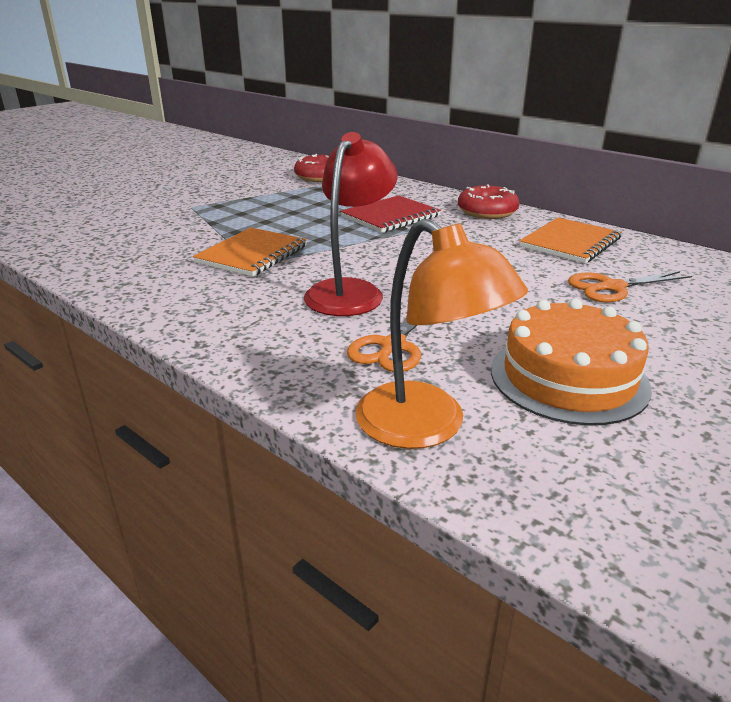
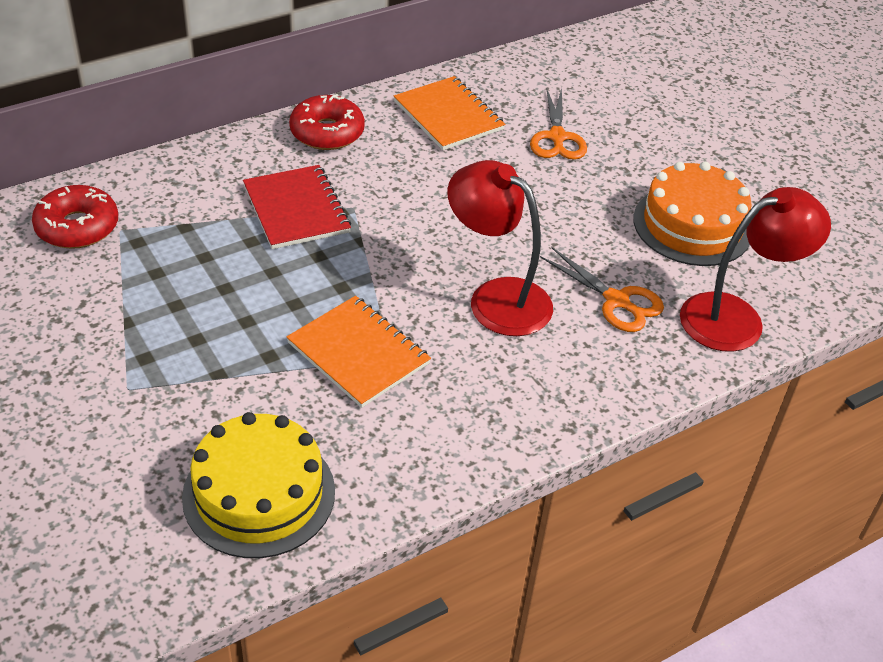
camera: 75 degrees left, 15 degrees up
(107, 248) = (259, 493): none -> yellow cake
(426, 427) = (736, 318): orange lamp -> red lamp

